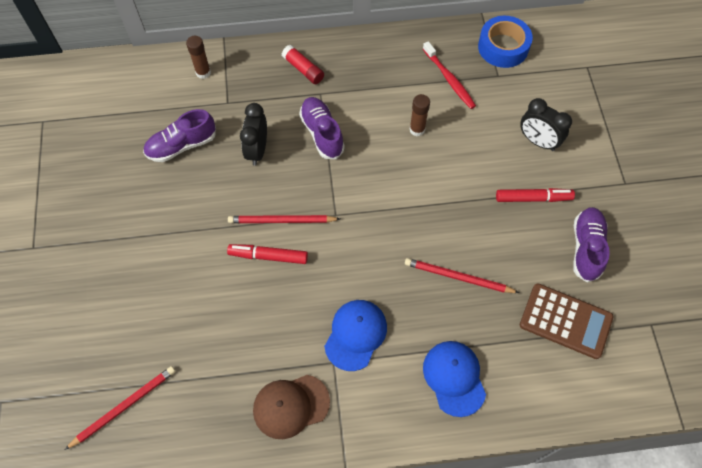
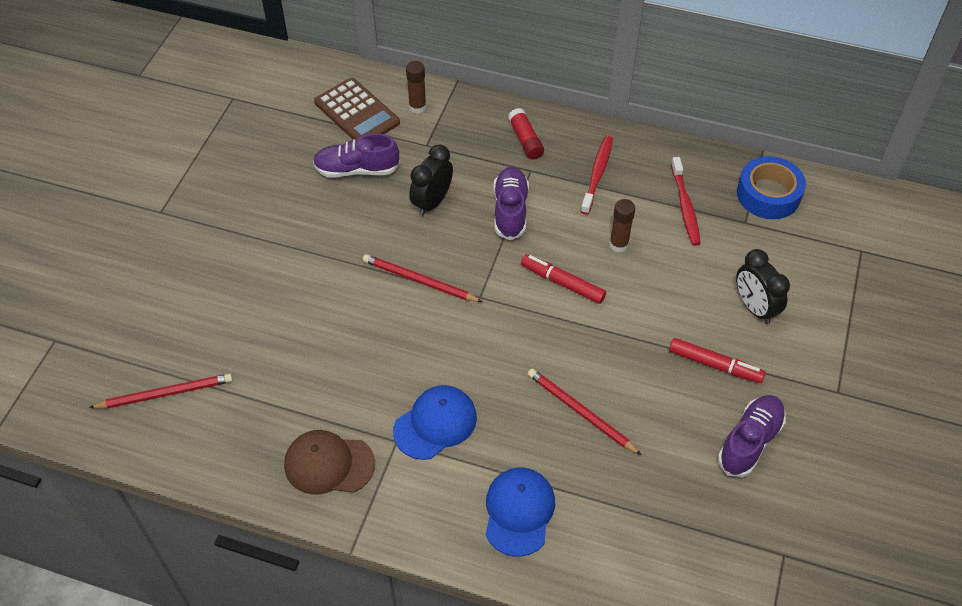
camera: 25 degrees right, 10 degrees down
(268, 256) = (386, 310): red marker -> red marker (562, 283)
(372, 78) = (597, 174): none -> red toothbrush
(565, 321) = (681, 508): brown calculator -> brown calculator (357, 113)

